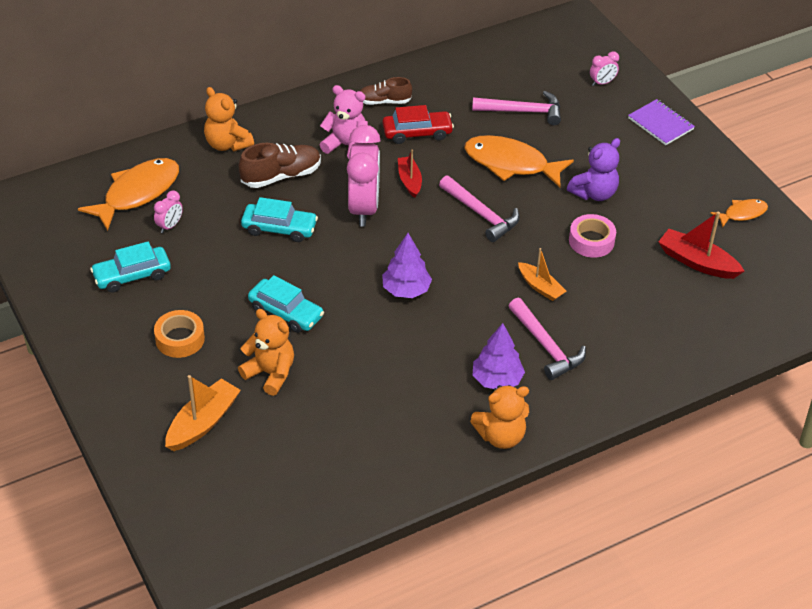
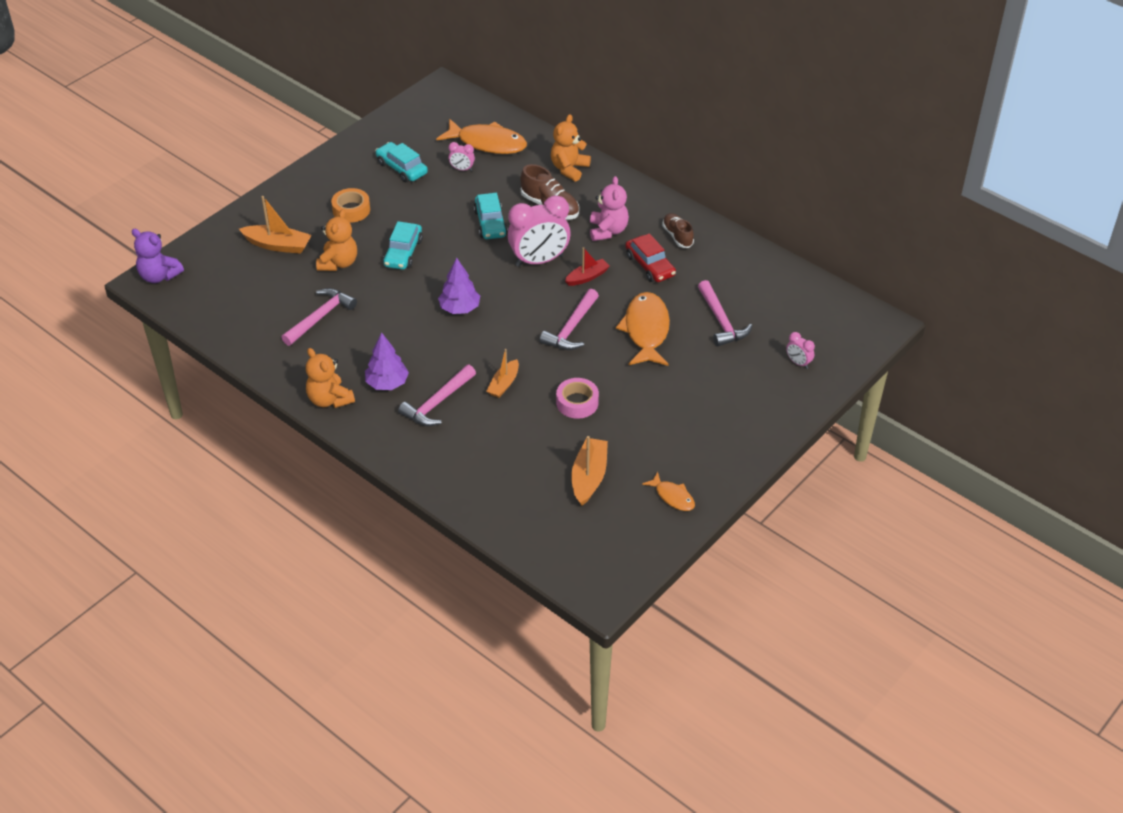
camera: 70 degrees right, 0 degrees up
(357, 412) = (320, 317): none -> pink hammer
(594, 193) = (640, 391): purple teddy bear -> purple teddy bear (159, 276)
(660, 124) = (765, 415): purple notebook -> none
(697, 262) = (589, 477): red boat -> orange boat

